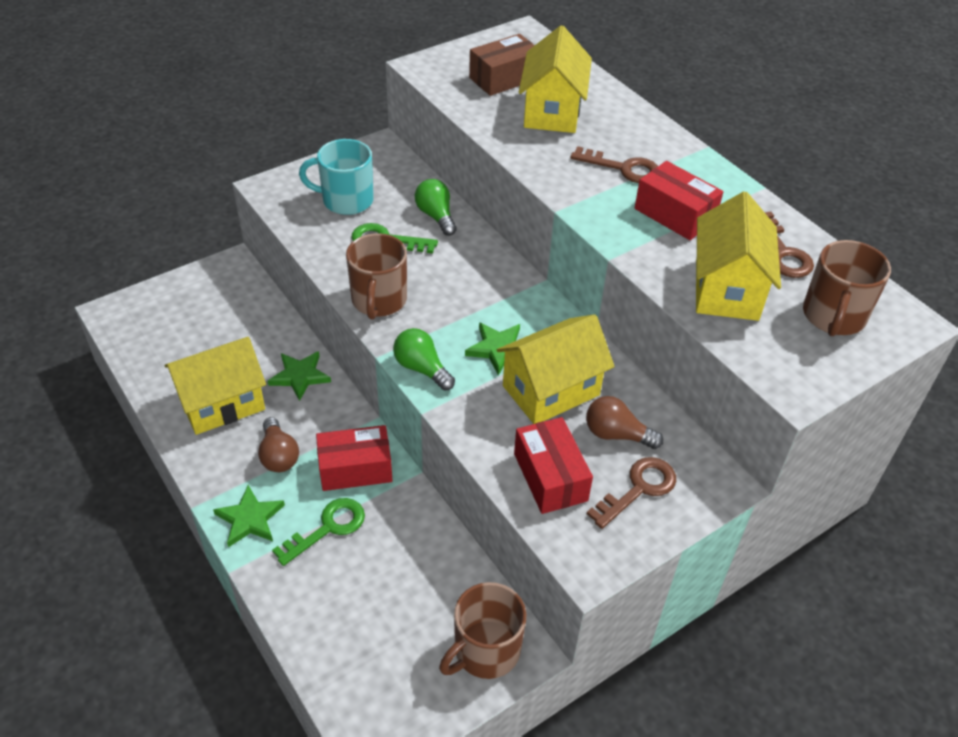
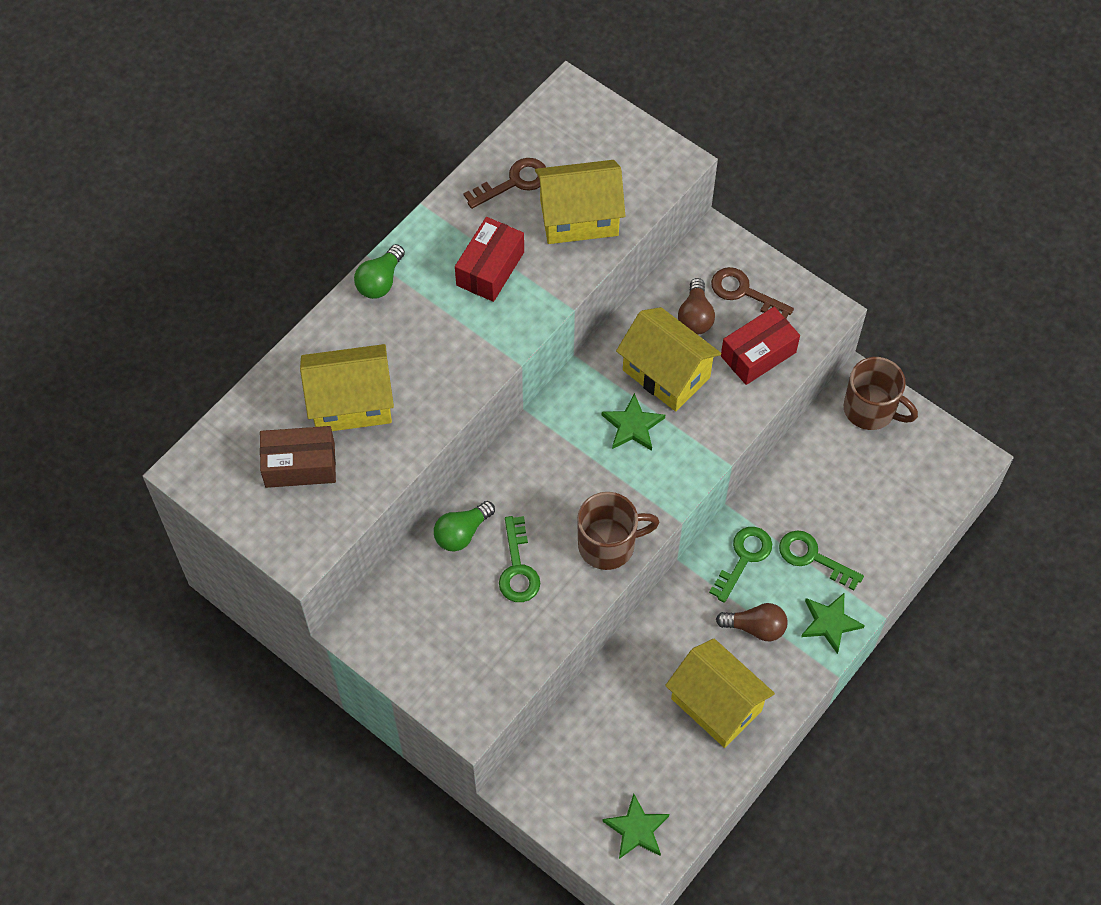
camera: 105 degrees left, 15 degrees up
(278, 456) = (755, 627): brown light bulb -> brown light bulb turned 45 degrees clockwise
(300, 376) = (655, 648): green star -> green star (636, 829)
(346, 200) = (465, 630): turquoise mug -> none
(355, 468) = (744, 558): red box -> green key
(422, 368) = (680, 480): green light bulb -> green light bulb (380, 281)
(504, 78) = (300, 465): brown box -> brown box turned 45 degrees counterclockwise
(623, 168) = (432, 321): brown key -> none
(833, 316) = (584, 142): brown mug -> none

